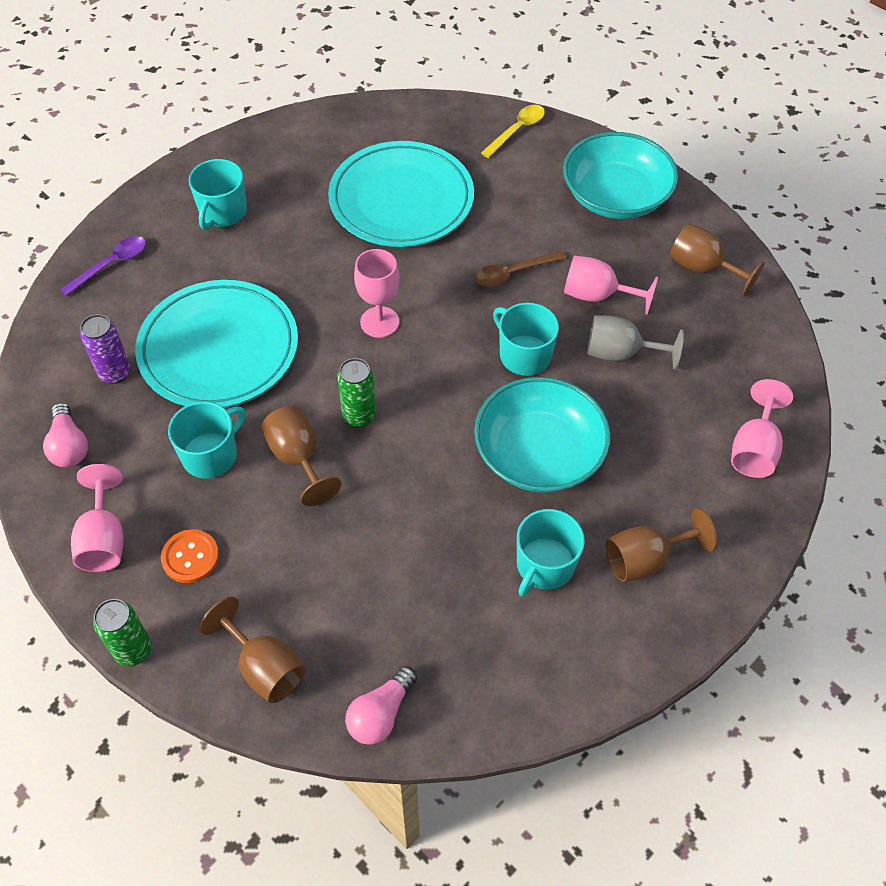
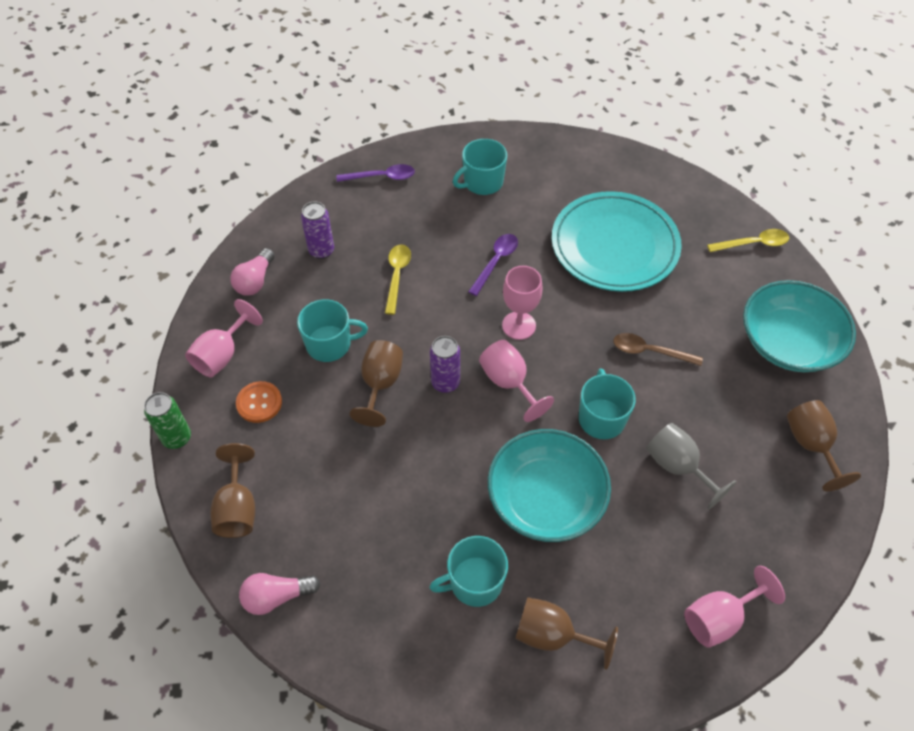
camera: 40 degrees right, 0 degrees up
(219, 349) = (397, 276): turquoise plate -> yellow spoon
(305, 278) = (496, 262): none -> purple spoon
(359, 416) = (445, 383): green can -> purple can
(597, 296) = (700, 410): pink goblet -> pink goblet (509, 383)

